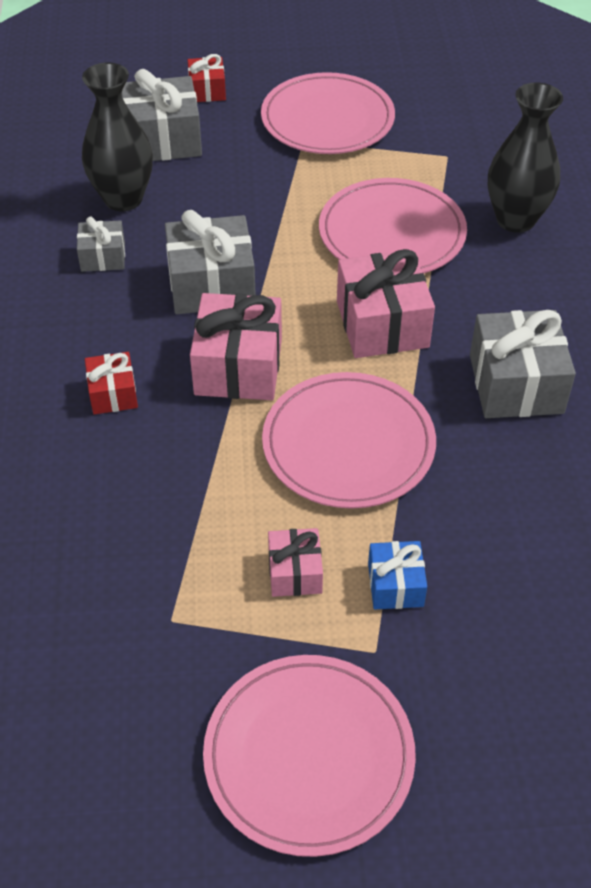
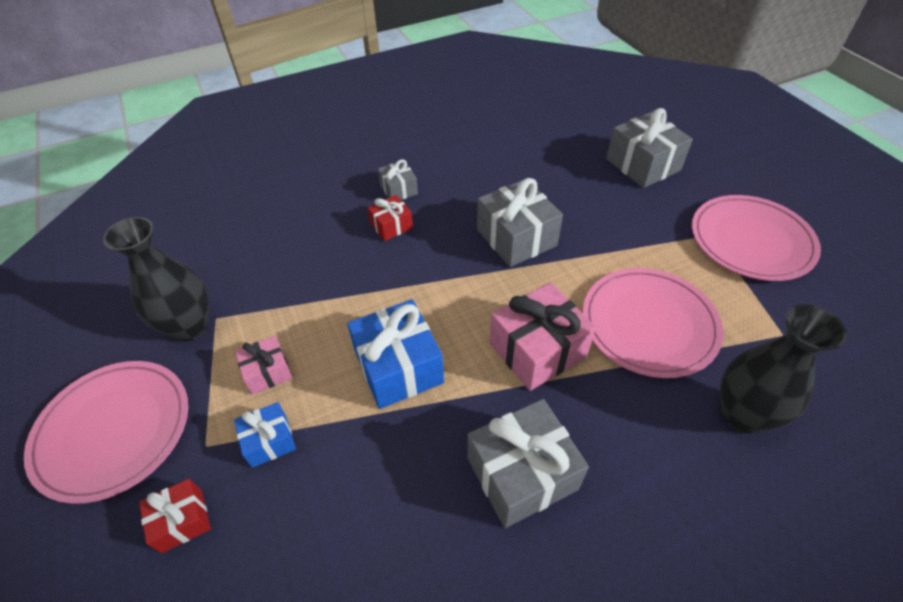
camera: 70 degrees right, 0 degrees up
(103, 257) = (508, 179): grey gift -> grey gift (399, 189)
(123, 199) = (569, 168): black vase -> black vase (190, 327)
(207, 90) = (716, 167): red gift -> red gift (182, 521)
(238, 366) = (445, 278): pink gift -> none
(348, 444) = (398, 367): pink plate -> blue gift

